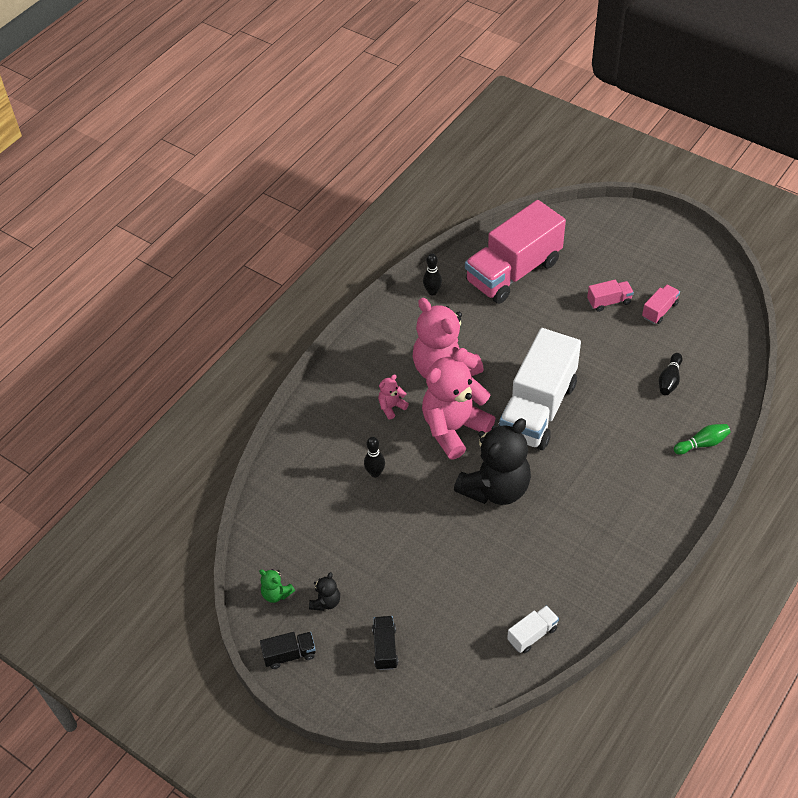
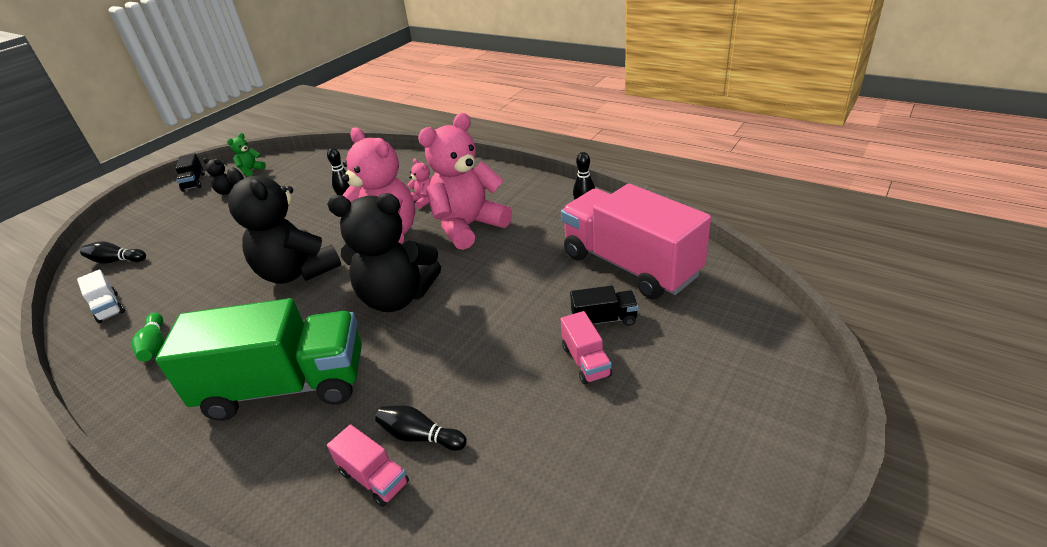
camera: 90 degrees right, 15 degrees down
(385, 648) = (165, 223): black truck -> black truck (604, 320)
(454, 667) = (116, 261): none -> black bowling pin
(537, 409) = (397, 297): white truck -> black teddy bear
(629, 461) = (286, 386): none -> green truck
(659, 310) = (572, 426): pink truck -> pink truck (374, 477)
(702, 444) = (283, 478): green bowling pin -> green bowling pin (155, 345)

